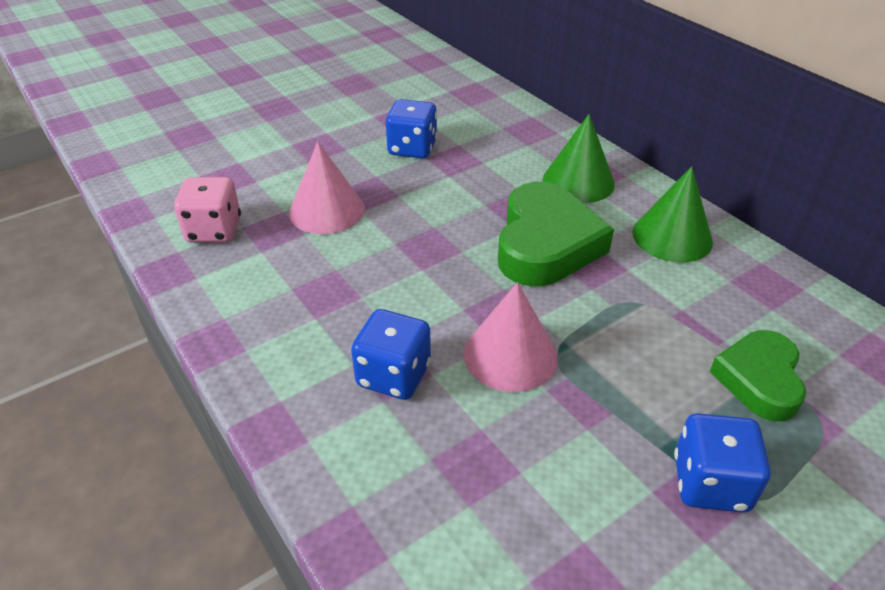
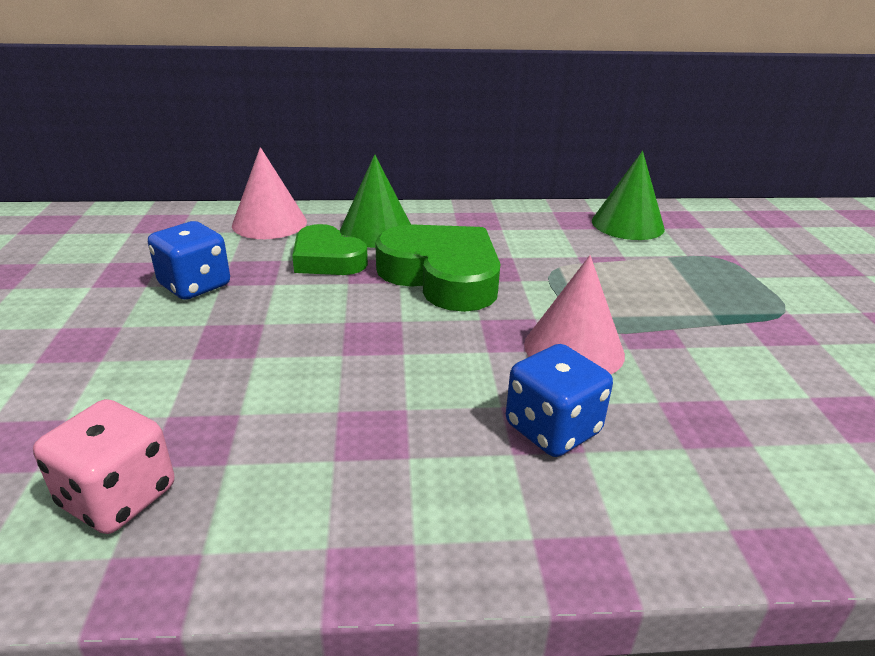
camera: 60 degrees left, 10 degrees down
(327, 210) = (219, 379): pink cone -> pink cone (269, 223)
(672, 236) = (493, 226): green cone -> green cone (627, 224)
(710, 483) = (765, 318): blue dice -> none
(759, 379) = (672, 260): green heart -> green heart (327, 259)

